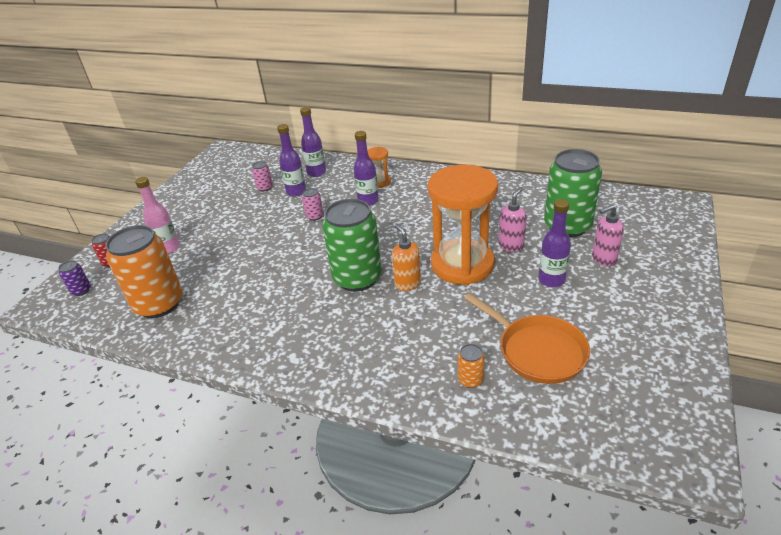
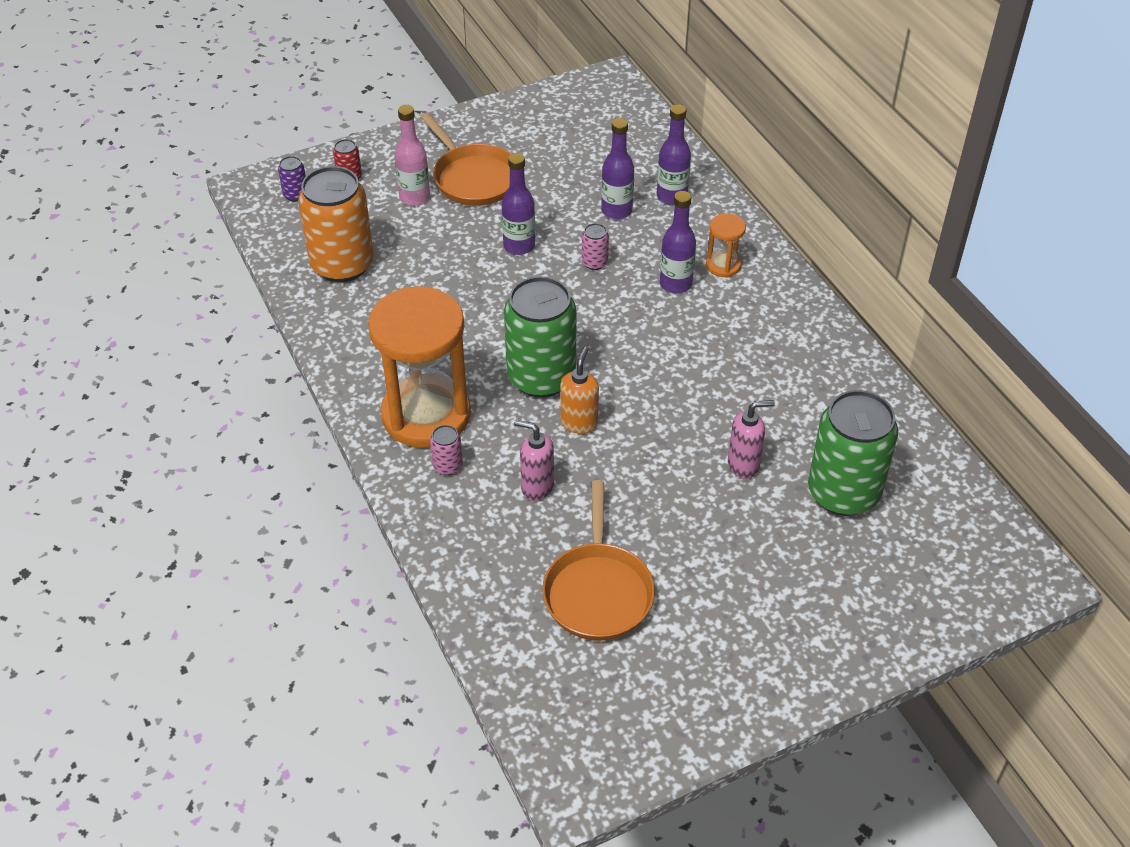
camera: 40 degrees right, 10 degrees up
(195, 221) = (473, 178): none -> orange pan
(265, 188) = (591, 179): pink can -> pink can (447, 466)
(462, 264) = (661, 445): orange hourglass -> orange hourglass (426, 415)
(470, 380) = (503, 564): orange can -> none
(551, 280) = (723, 537): purple bottle -> purple bottle (519, 246)
(603, 259) = (815, 562): pink soap dispenser -> pink soap dispenser (537, 487)

